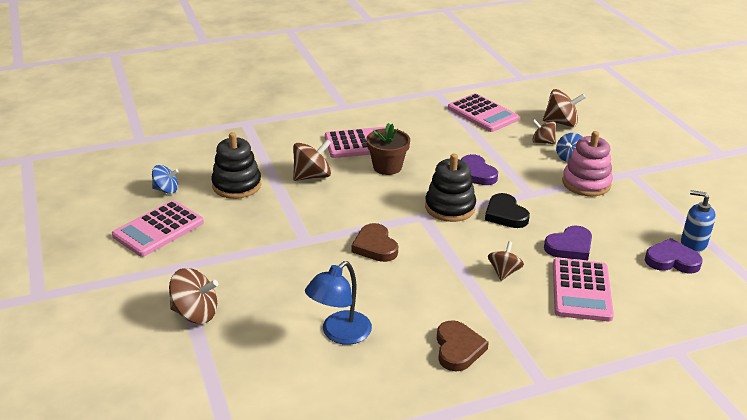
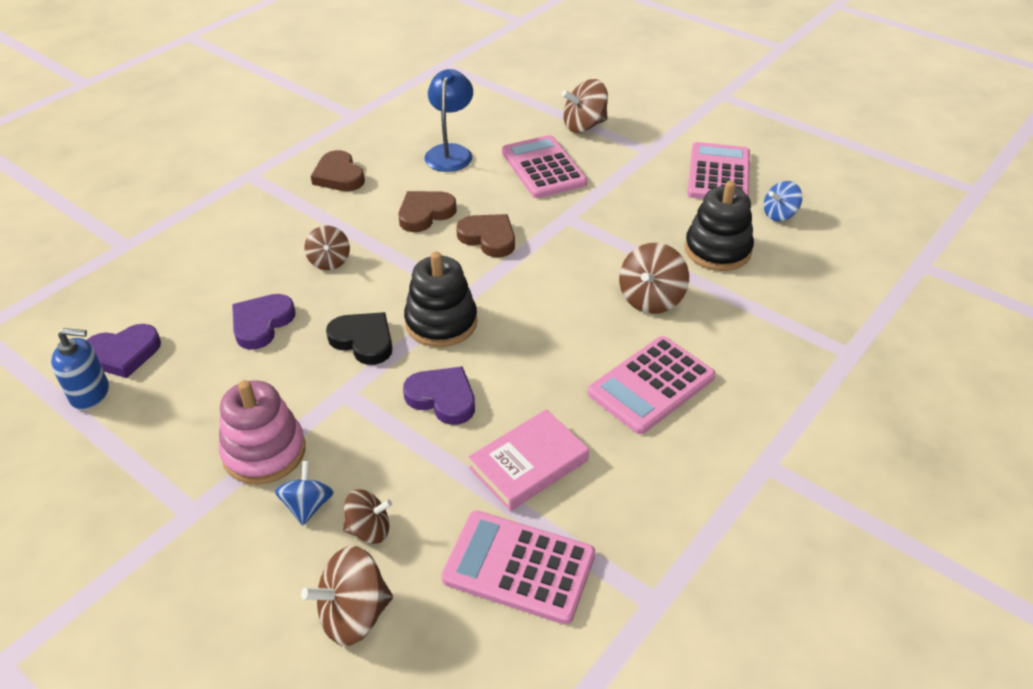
camera: 150 degrees right, 10 degrees up
(387, 167) = (573, 356): brown flower pot -> none
(407, 282) = (425, 213): none -> brown heart
(451, 138) = (528, 464): none -> pink book
(581, 290) = (234, 272): pink calculator -> pink calculator (543, 168)

